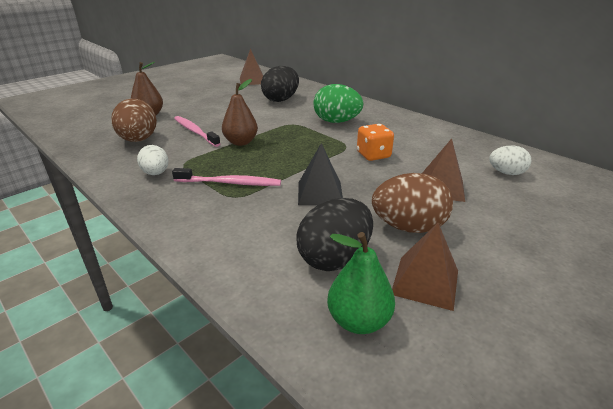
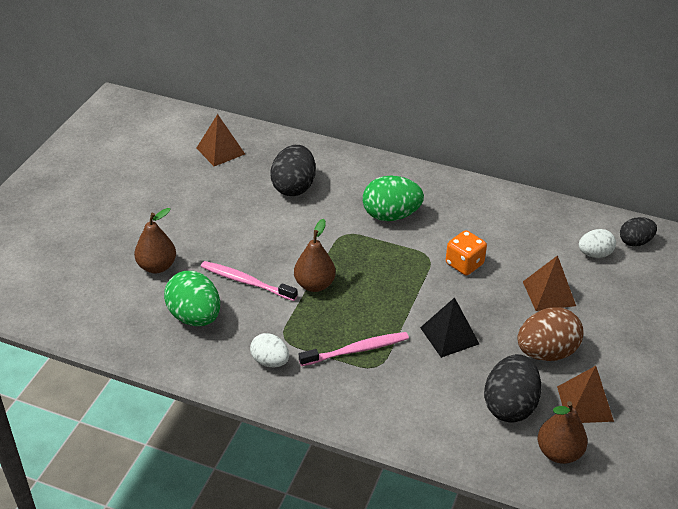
camera: 25 degrees left, 10 degrees up
(138, 140) = (195, 317): brown egg -> green egg
(359, 321) = (559, 452): green pear -> brown pear
(555, 173) = (635, 242): none -> black egg

